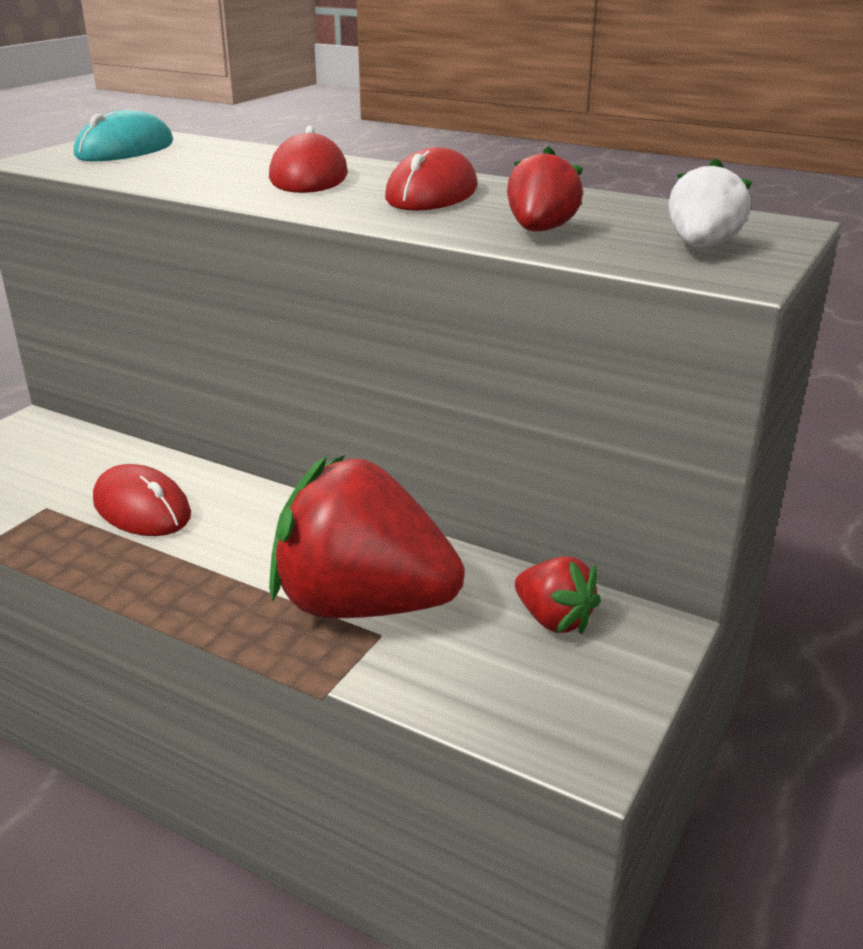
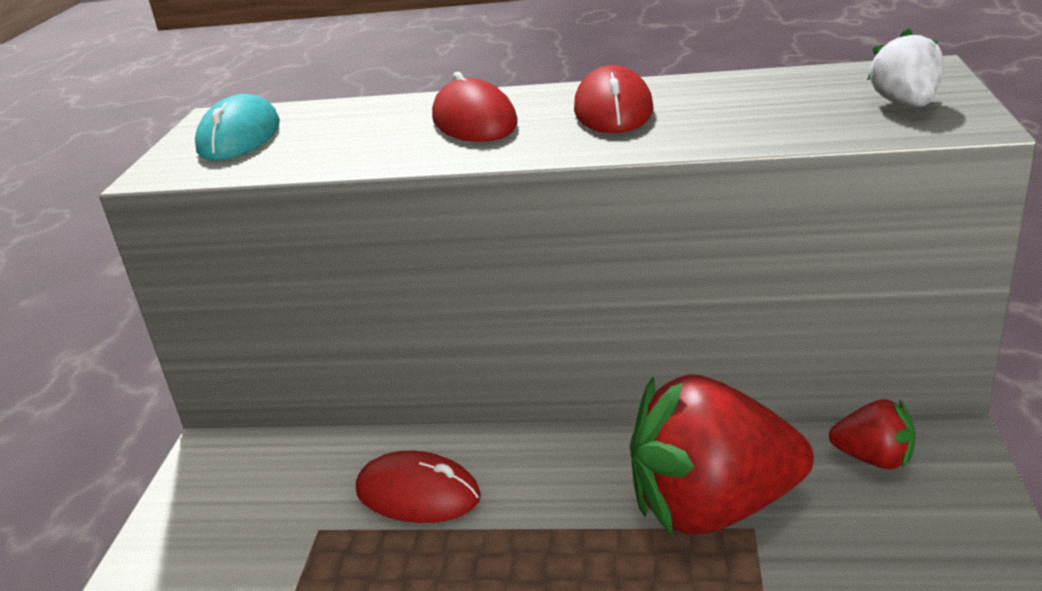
camera: 20 degrees left, 0 degrees up
(540, 231) = (763, 123): red strawberry -> none

